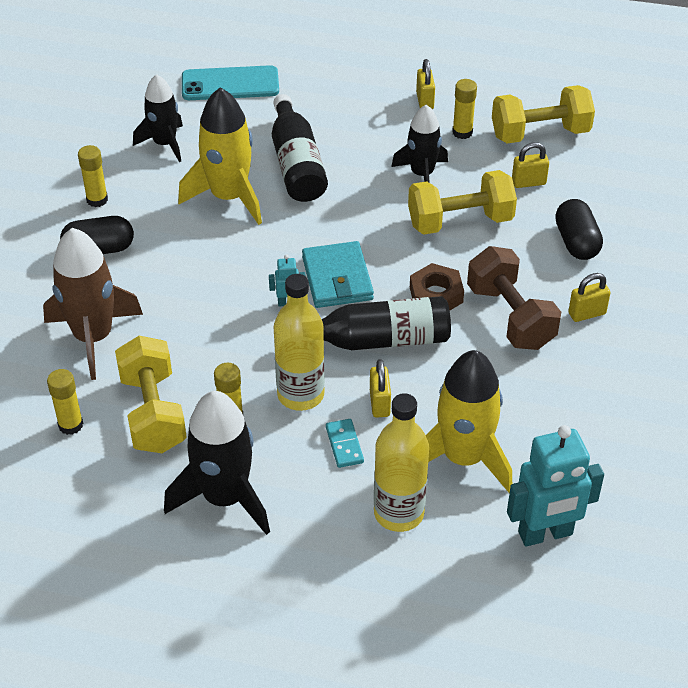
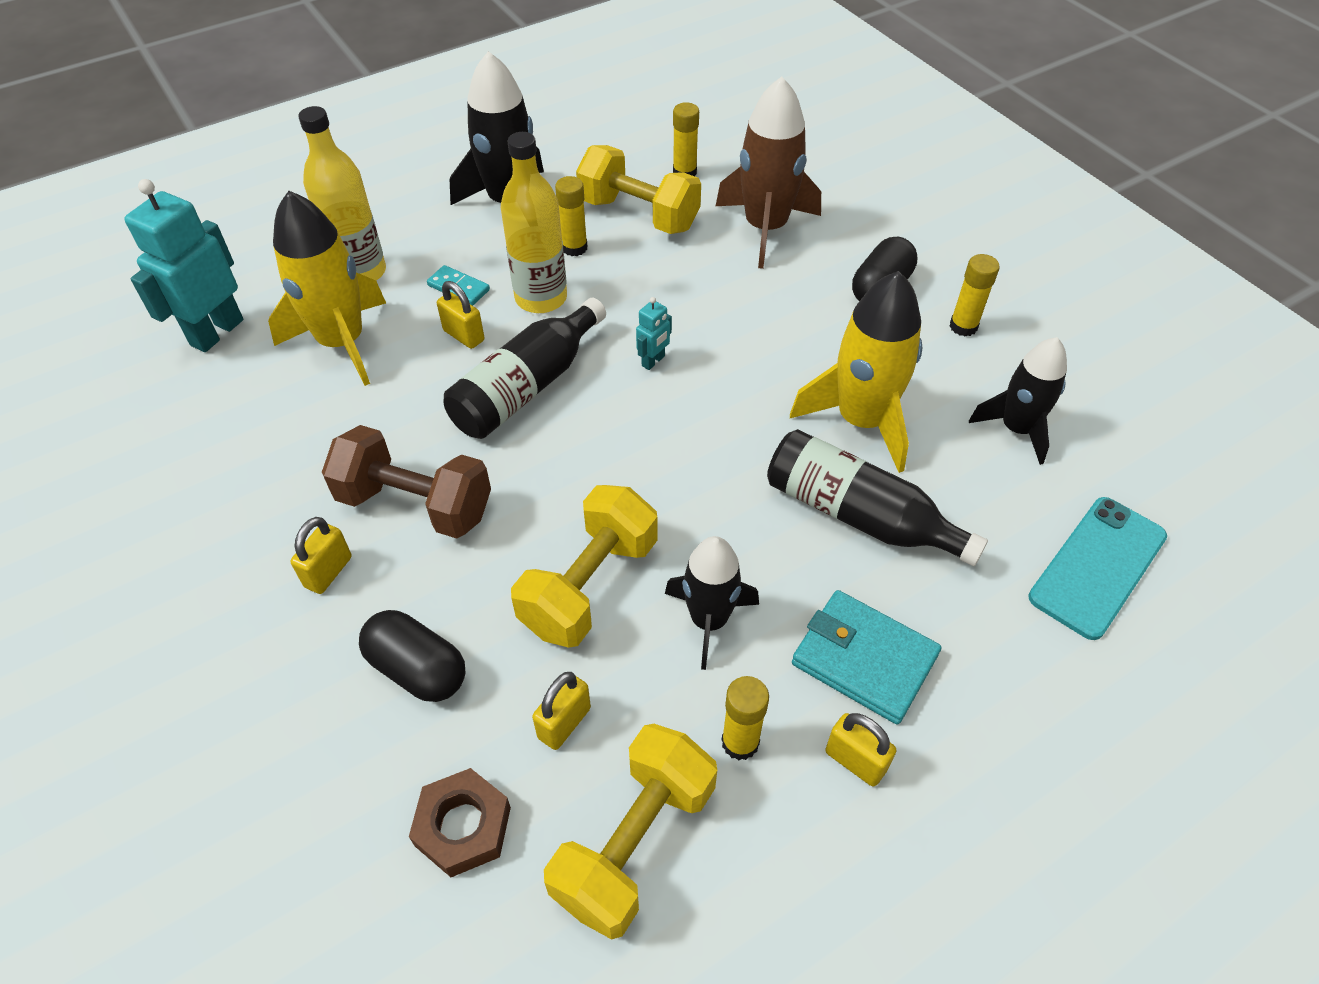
camera: 135 degrees right, 5 degrees up
(337, 278) = (639, 416): turquoise wallet -> turquoise wallet (864, 659)
(436, 294) = (520, 472): brown nut -> brown nut (463, 826)

